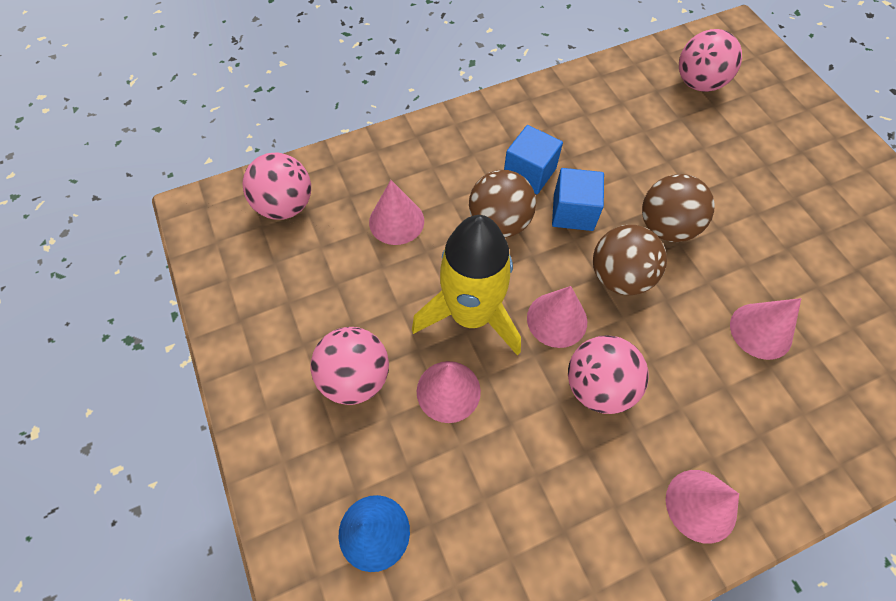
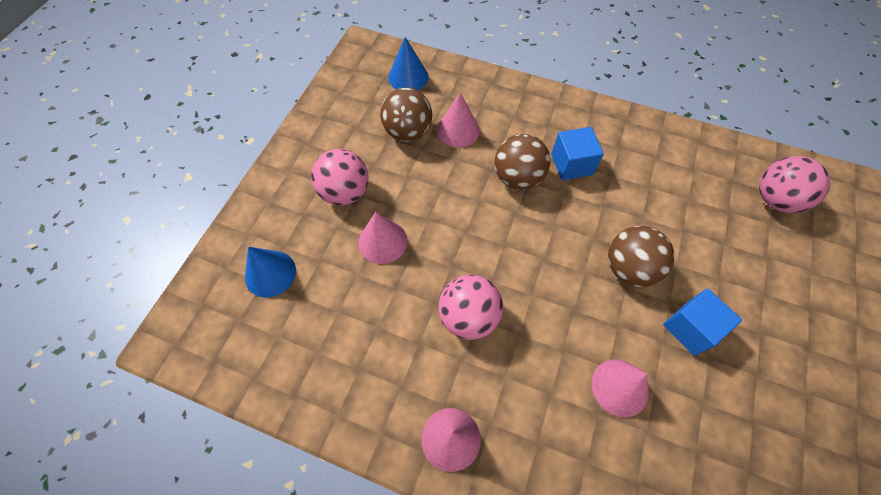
camera: 45 degrees right, 0 degrees up
(285, 206) = (408, 77): pink ball -> blue cone
(471, 315) = (441, 213): yellow rocket -> none
(557, 319) = (488, 259): pink cone -> none
(573, 212) = (573, 209): blue cube -> blue cube (690, 328)
(619, 277) = (558, 270): brown ball -> brown ball (408, 132)

